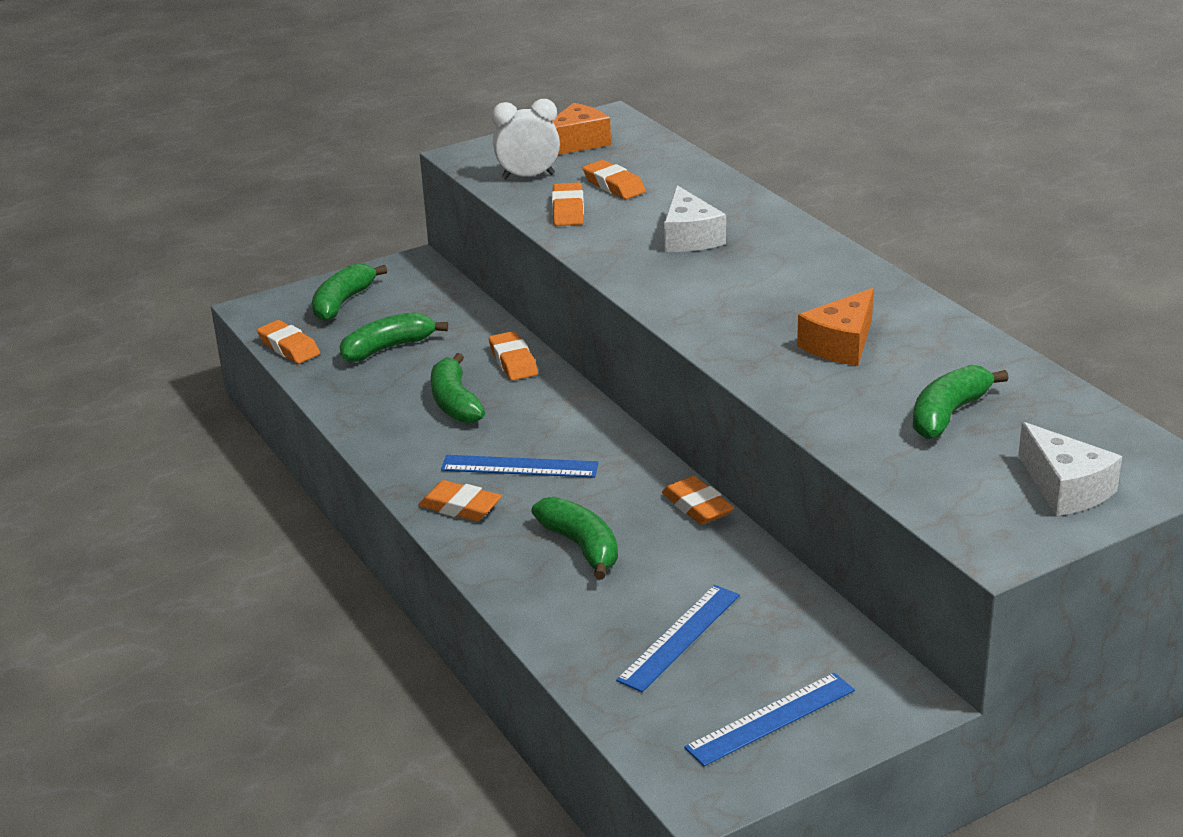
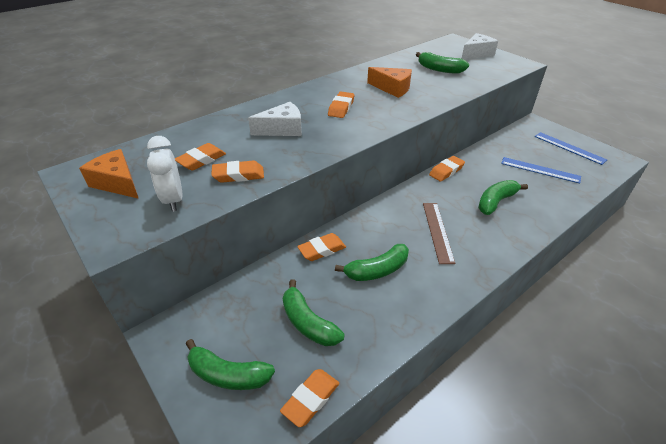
camera: 100 degrees left, 10 degrees up
(460, 507) = (486, 249): orange eraser -> orange eraser (341, 108)
(519, 466) = (437, 231): blue ruler -> brown ruler

